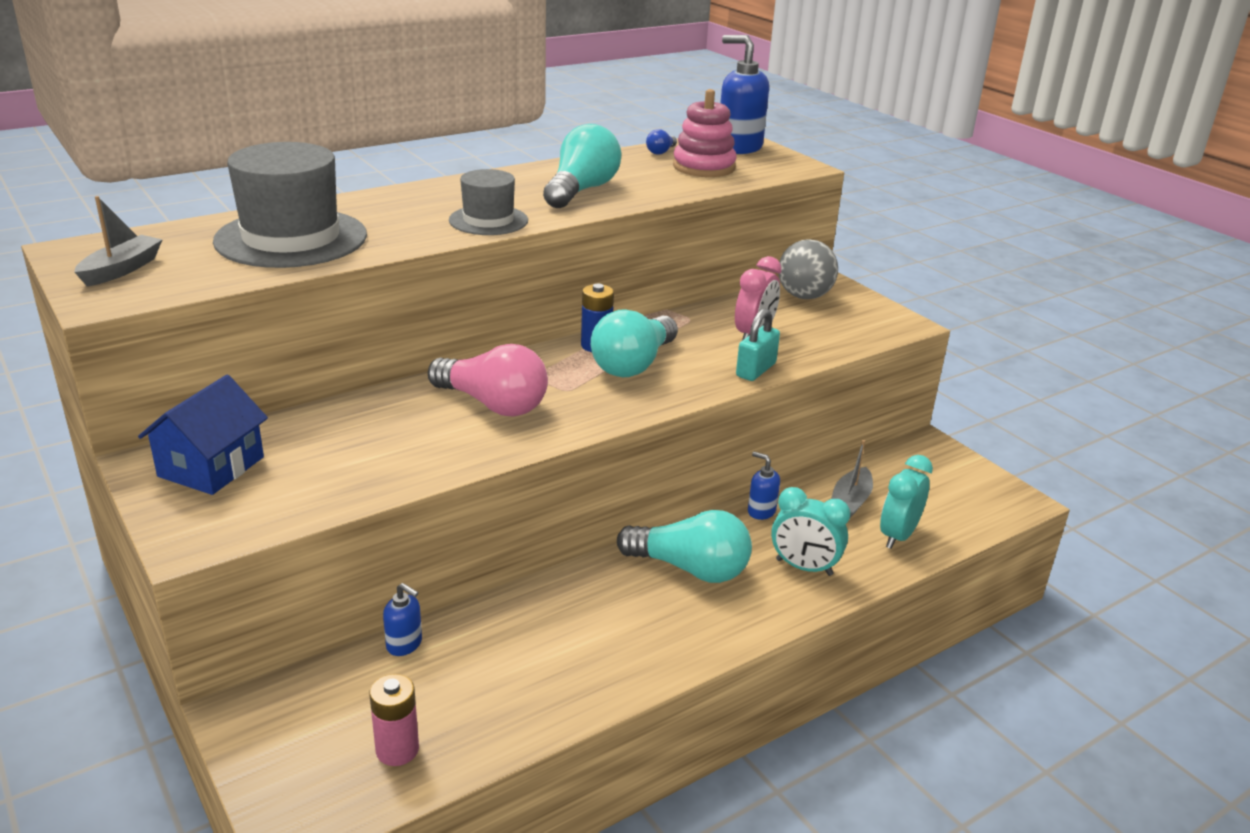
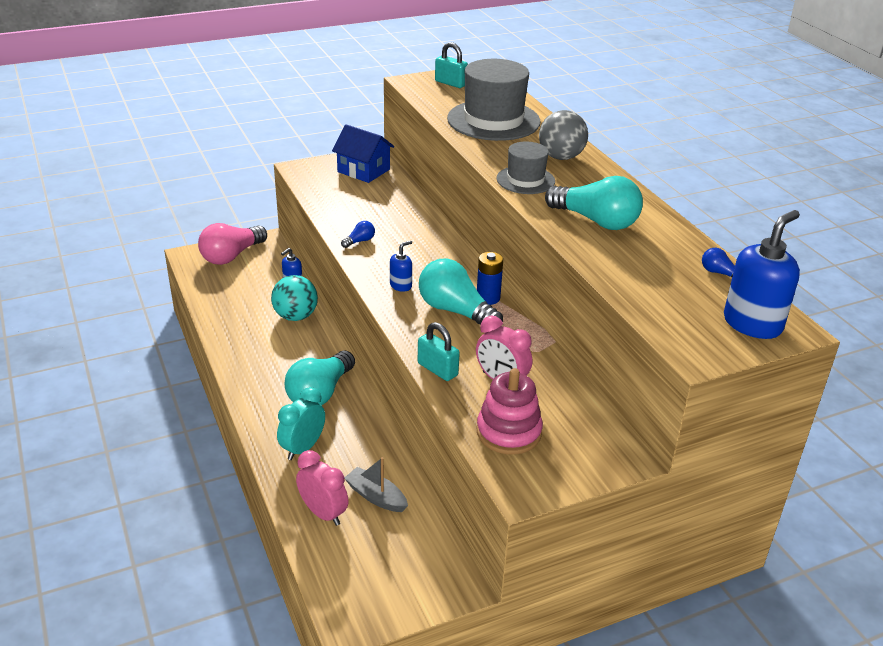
camera: 100 degrees right, 5 degrees up
(121, 269) = (450, 83): grey boat -> turquoise padlock
(397, 750) = (220, 280): pink battery -> none
(473, 446) = (359, 241): none -> blue light bulb
(493, 404) = (408, 250): pink light bulb -> pink light bulb (231, 256)
(507, 623) = (295, 316): none -> turquoise ball
(704, 167) = (676, 291): pink stacking toy -> pink stacking toy (508, 432)
(761, 511) = (376, 441): blue soap dispenser -> blue soap dispenser (401, 285)
(804, 296) = (587, 431): grey ball -> grey ball (561, 157)
(898, 536) = (323, 513): turquoise clock -> pink clock

